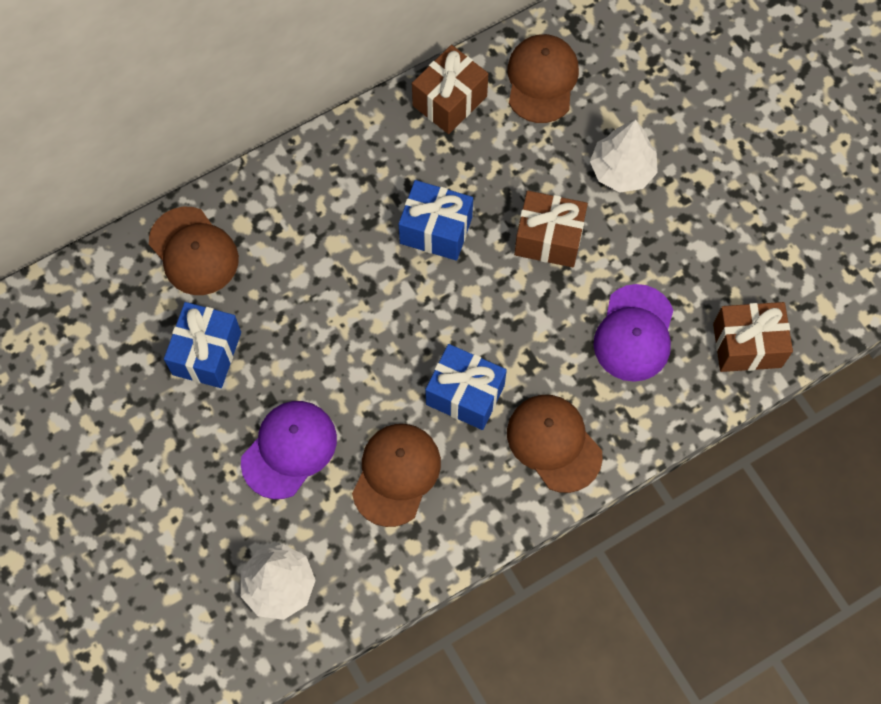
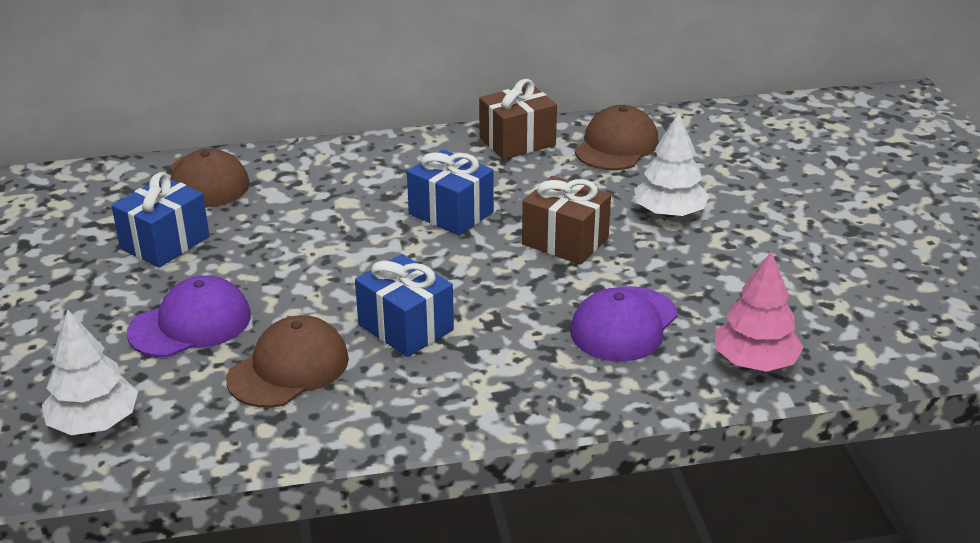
camera: 20 degrees right, 35 degrees down
(554, 443) = (482, 386): brown cap -> none
(747, 345) = (755, 362): brown gift -> pink tree

